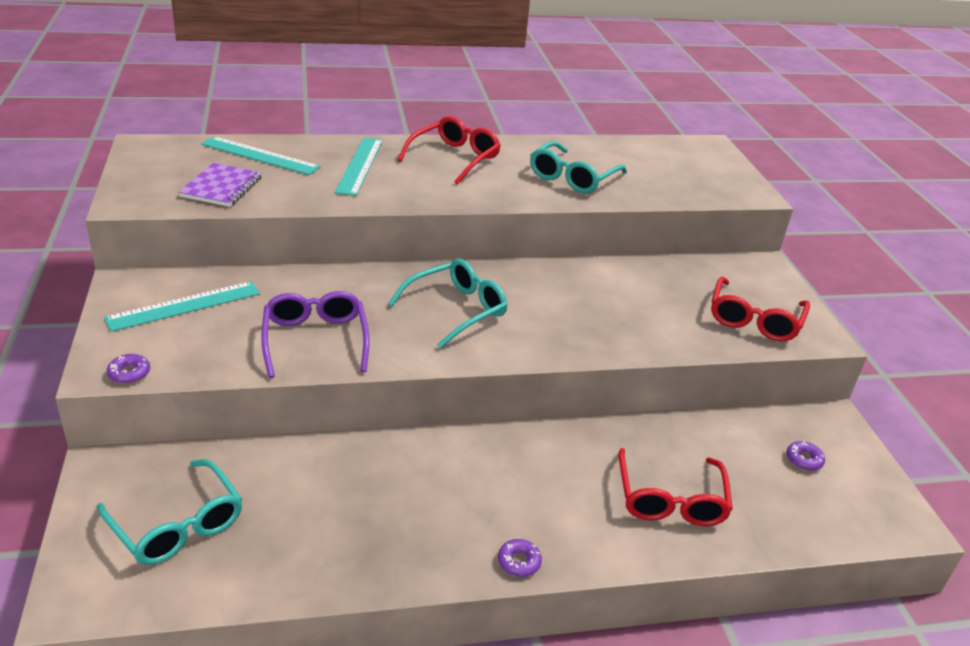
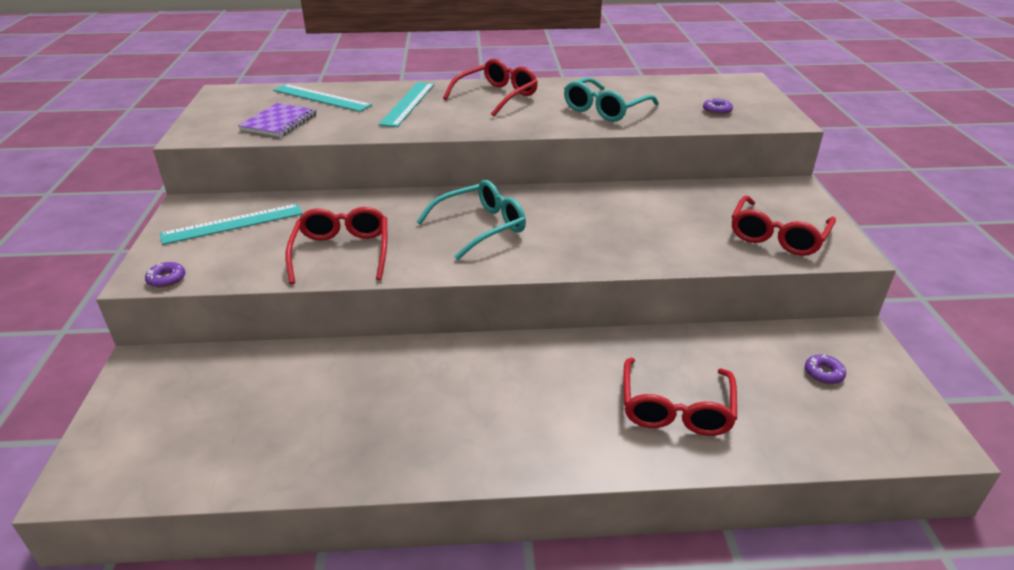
camera: 10 degrees right, 0 degrees up
(177, 525) = (190, 417): turquoise glasses -> none
(315, 340) = (342, 252): purple glasses -> red glasses
(519, 562) = (509, 464): purple donut -> purple donut (717, 111)

